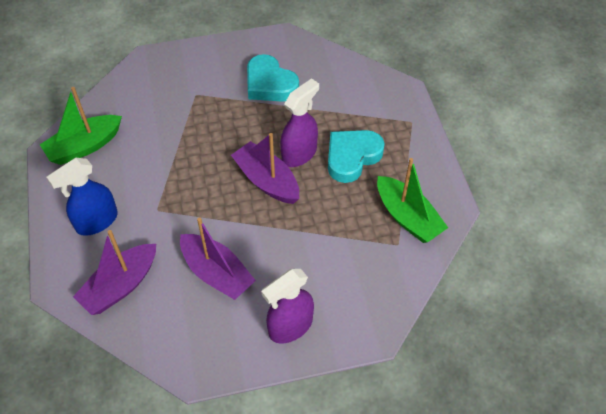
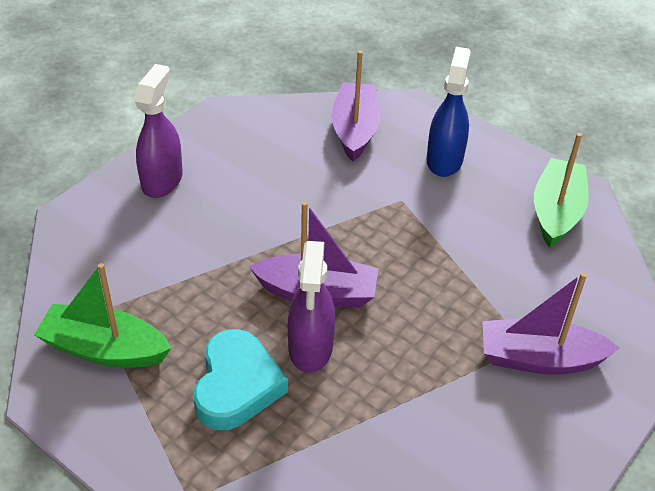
camera: 140 degrees right, 10 degrees down
(217, 273) = (277, 182): purple boat -> purple boat (539, 359)
(270, 84) = (452, 425): turquoise heart -> none

